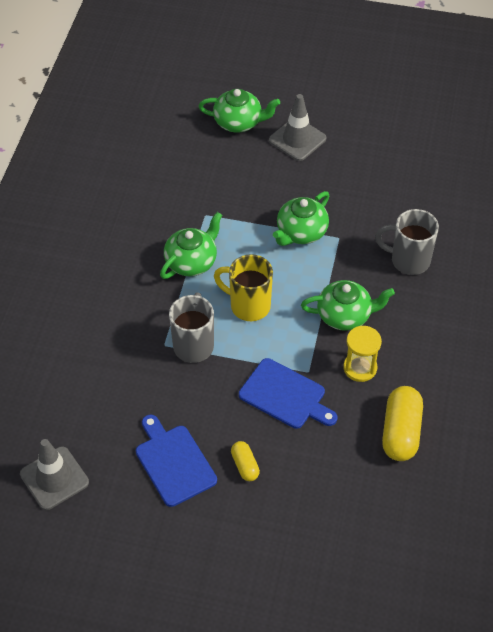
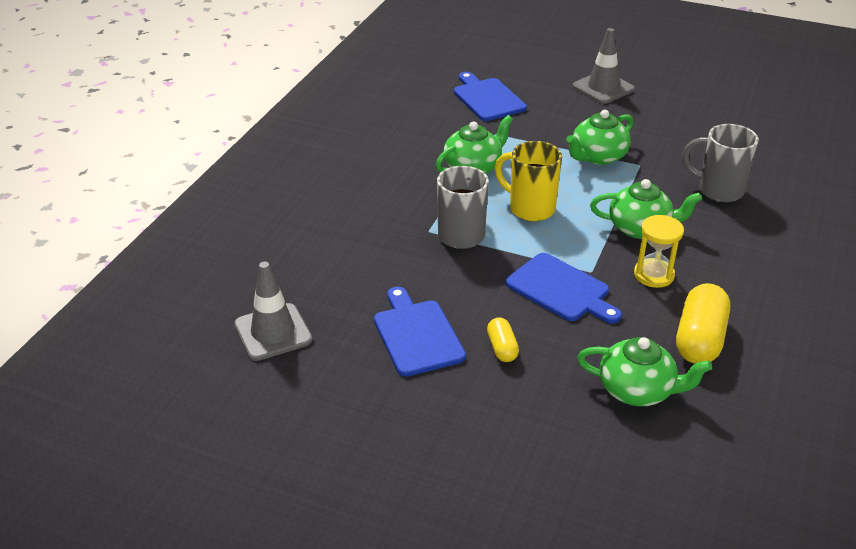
camera: 10 degrees right, 15 degrees down
(191, 168) = (487, 98): none -> blue cutting board
(239, 122) = (543, 71): green teapot -> green teapot (637, 390)

